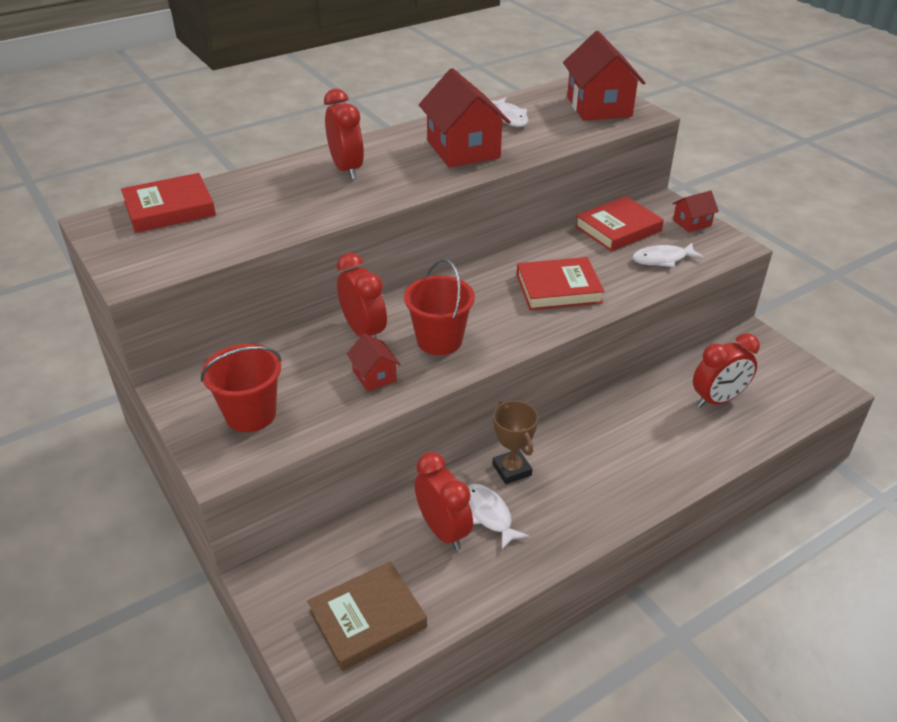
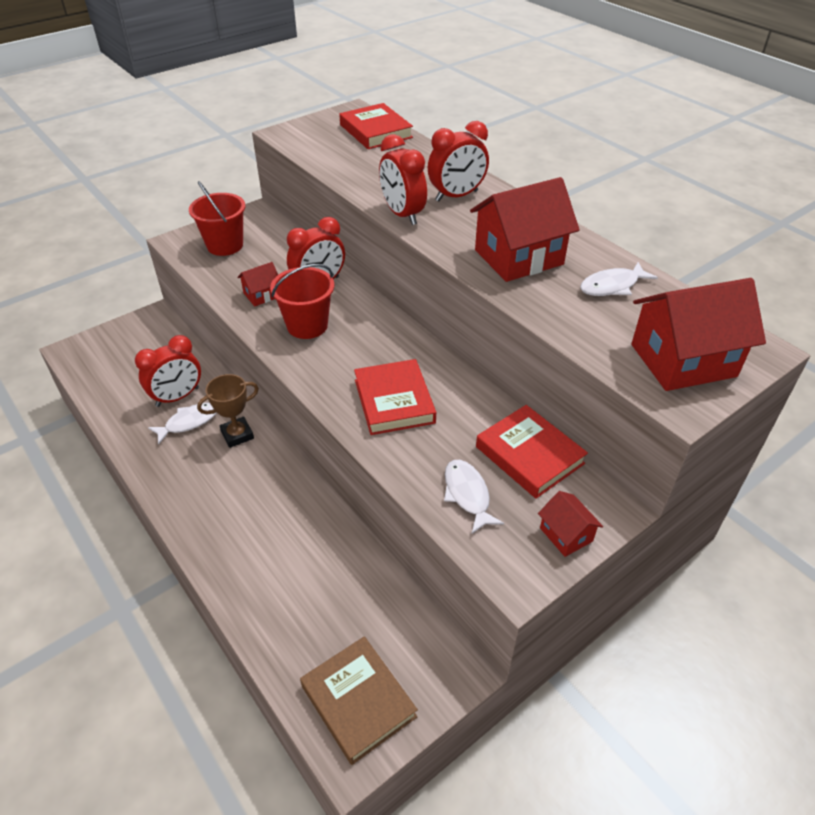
camera: 85 degrees right, 5 degrees up
(367, 619) = (108, 366): brown book -> brown book (358, 701)
(717, 400) = (329, 610): red clock -> red clock (402, 214)

